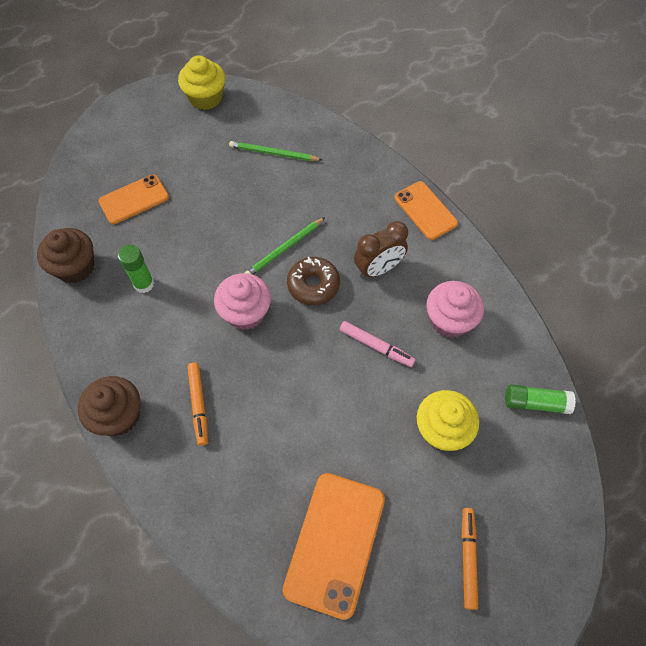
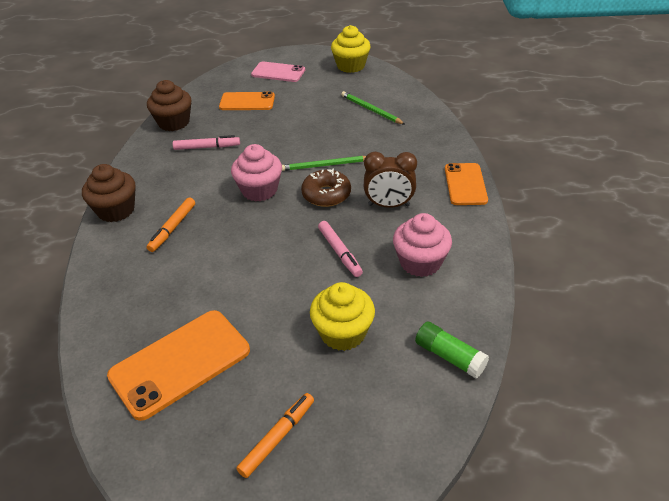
camera: 35 degrees right, 20 degrees down
(133, 140) = (278, 72): none -> pink phone
(144, 284) = (207, 147): green glue stick -> pink marker

